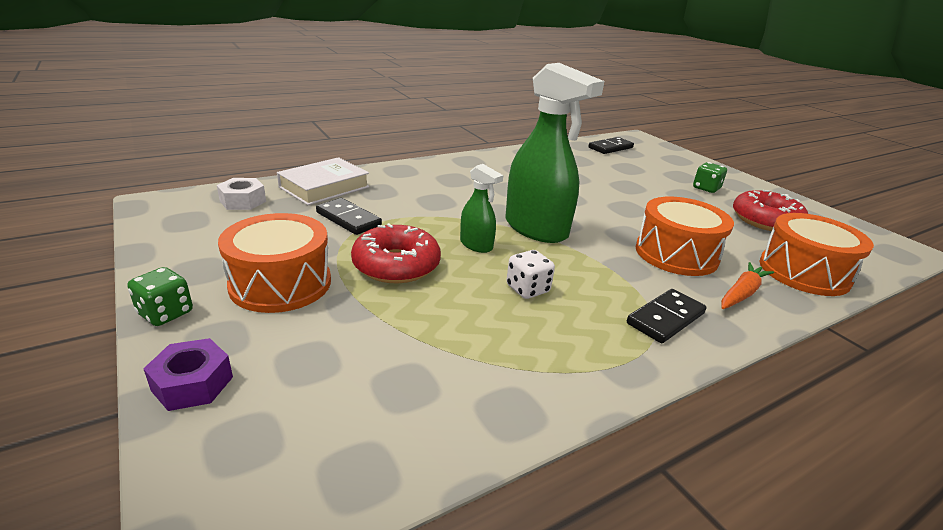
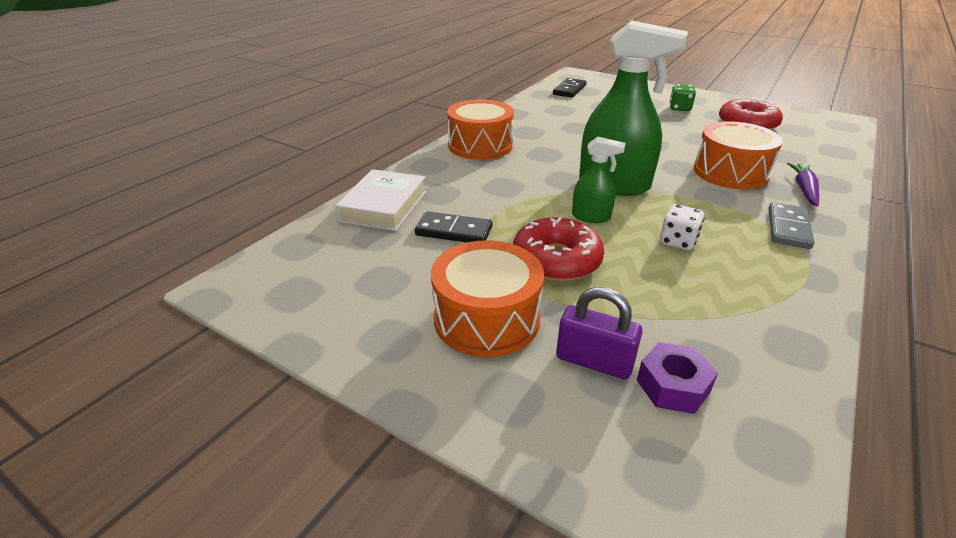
camera: 25 degrees left, 5 degrees up
(166, 313) = (426, 396): green dice -> none
(193, 383) = (552, 446): purple nut -> purple nut (673, 386)
(243, 201) = (324, 249): white nut -> none
(313, 344) = (594, 361): none -> purple padlock
(665, 318) = (788, 228): black domino -> grey domino
(741, 293) = (804, 189): orange carrot -> purple carrot
(804, 272) = (816, 159): orange drum -> orange drum (480, 146)

